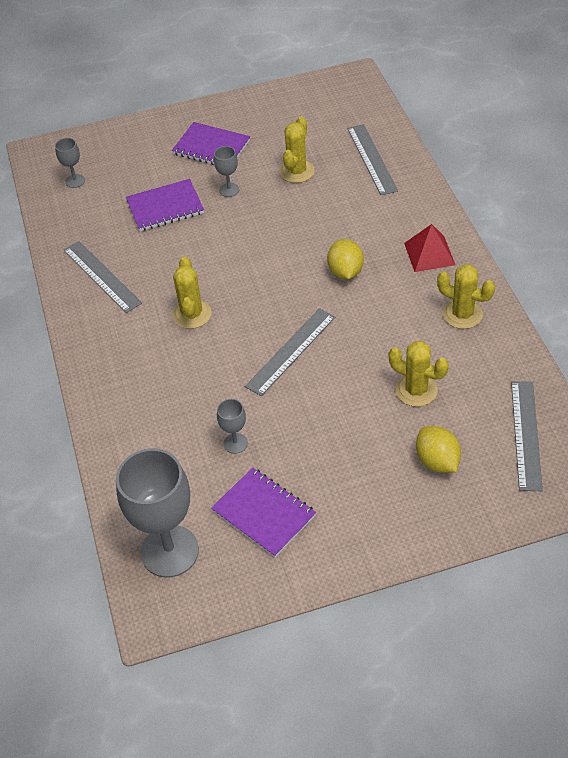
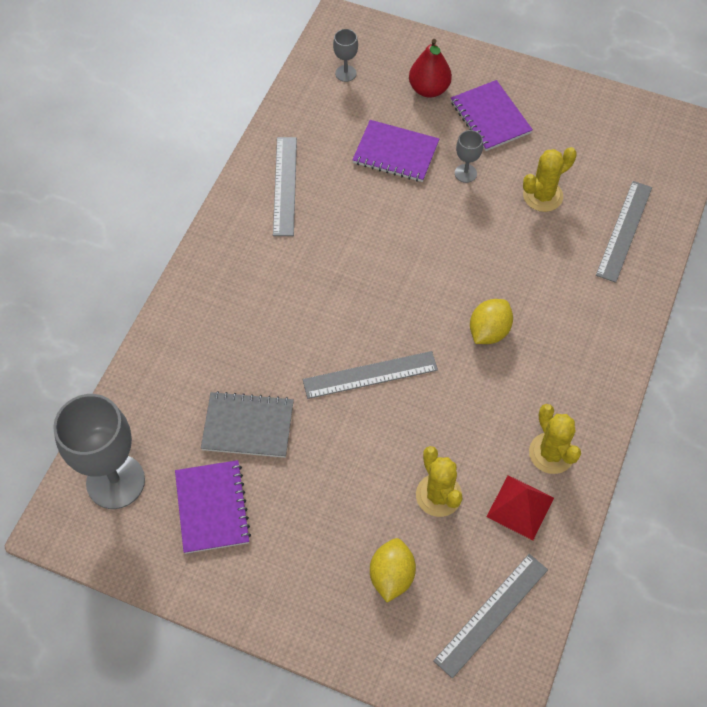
camera: 35 degrees right, 10 degrees up
(149, 156) = (429, 89): none -> red pear
(192, 314) = (323, 277): yellow cactus -> none
(235, 443) = (248, 426): grey goblet -> grey notebook
(429, 253) = (581, 369): red pyramid -> red pyramid (520, 507)

